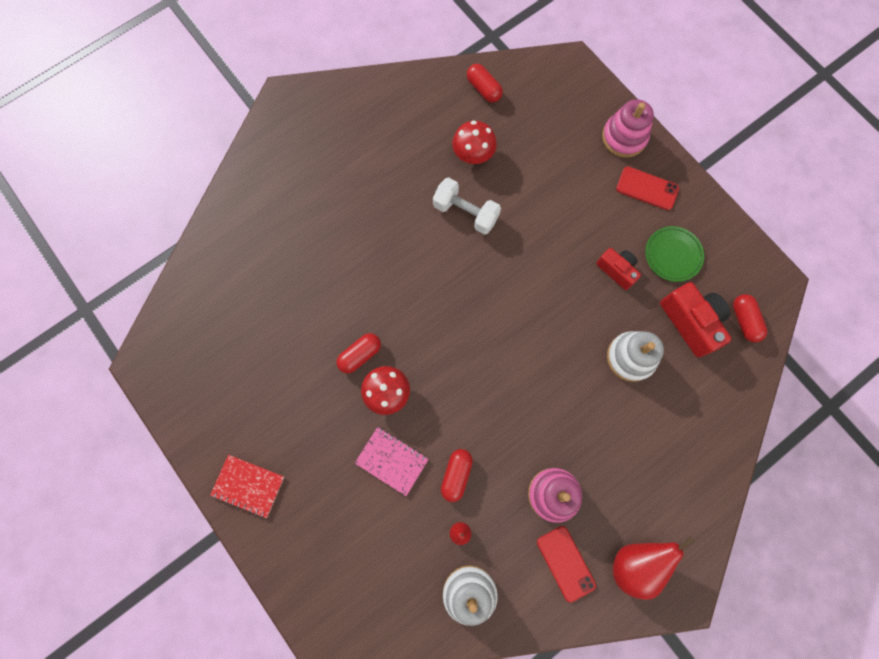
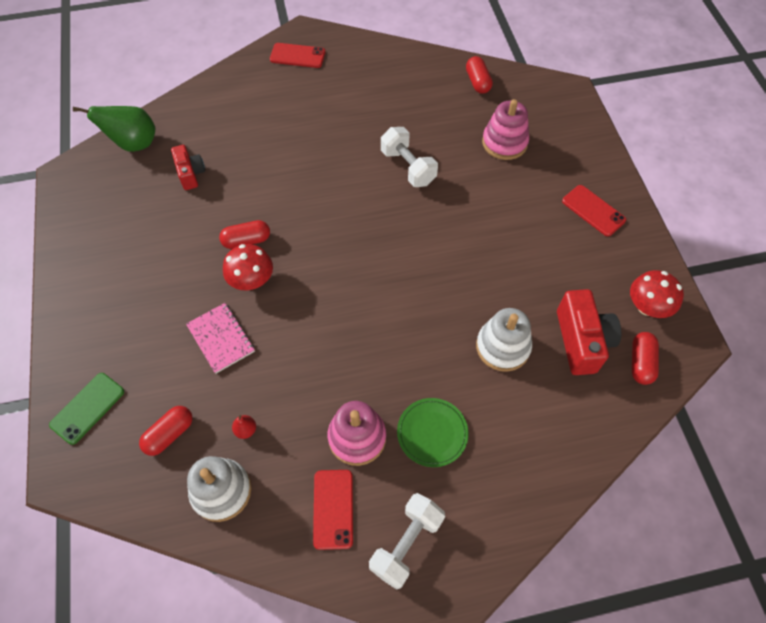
camera: 25 degrees right, 15 degrees down
(190, 300) = (134, 144): none -> green pear
(248, 486) = (84, 303): red notebook -> none
(294, 129) = (297, 56): none -> red phone
(314, 579) = (87, 408): none -> green phone
(456, 475) = (272, 377): red capsule -> red capsule (169, 434)
(473, 154) = (440, 126): red mushroom -> red mushroom (647, 306)
(617, 270) = (527, 267): red camera -> red camera (190, 174)
(624, 137) = (591, 162): pink stacking toy -> pink stacking toy (504, 143)
(635, 563) = (406, 544): red pear -> white dumbbell
(673, 255) = (592, 275): green plate -> green plate (432, 433)

